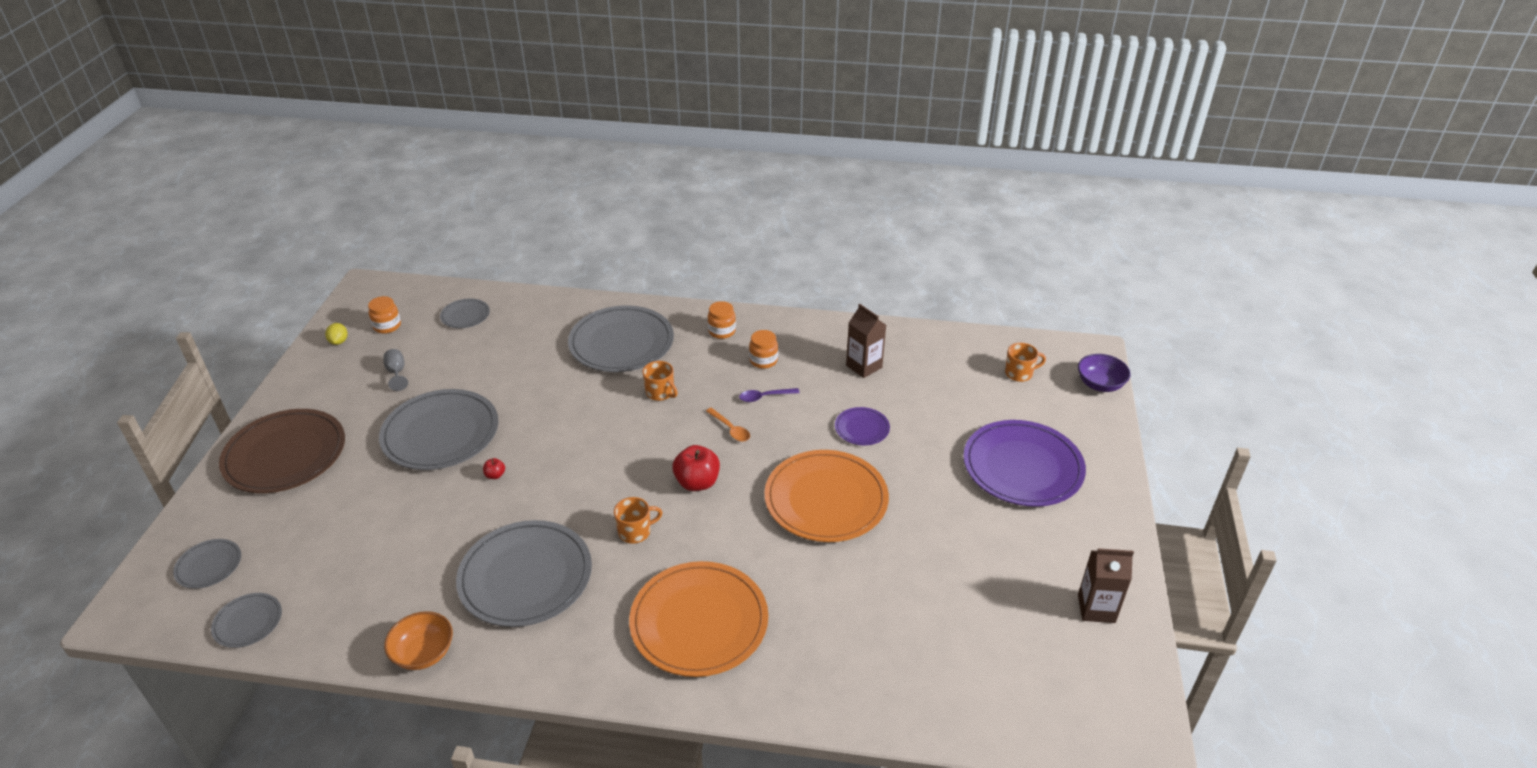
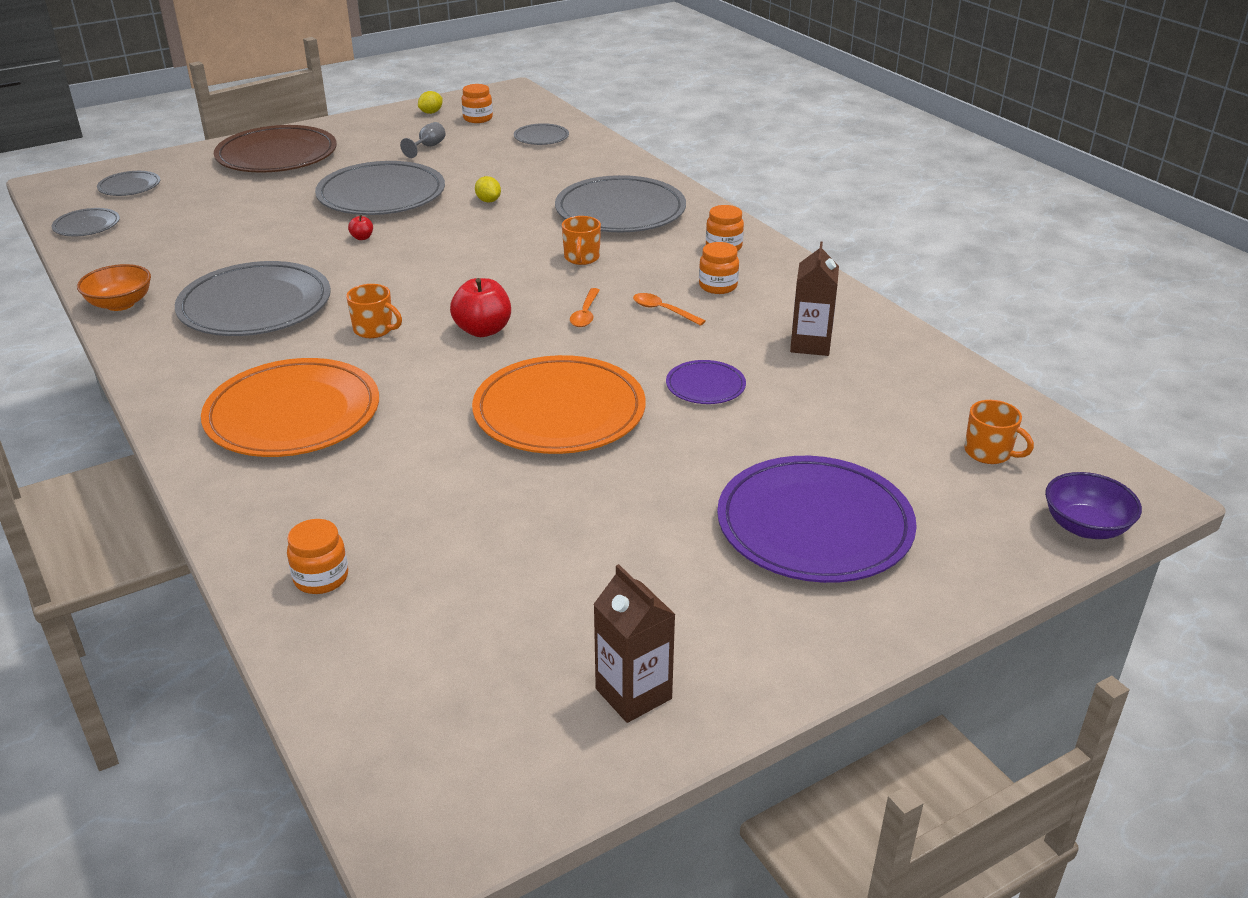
camera: 50 degrees right, 5 degrees down
(525, 389) = (488, 201): none -> yellow lemon
(764, 397) = (663, 310): purple spoon -> orange spoon
(894, 689) = (321, 578): none -> orange jar

